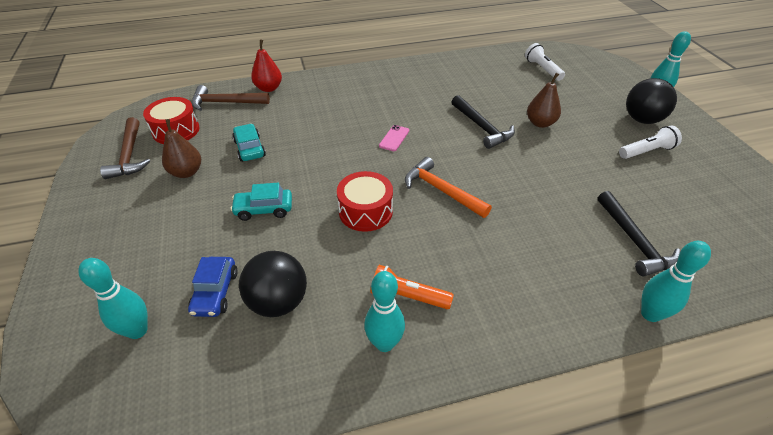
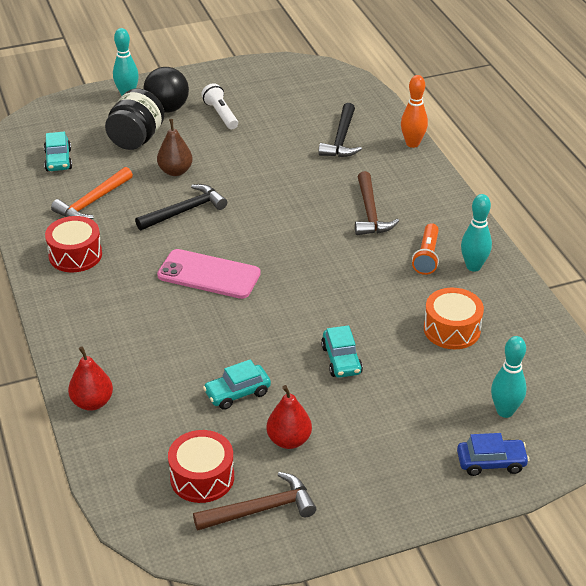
camera: 95 degrees left, 5 degrees down
(186, 172) = (289, 440): brown pear -> red pear
(215, 292) = (453, 371): blue car -> blue car (491, 462)
(225, 103) = (131, 441): brown hammer -> brown hammer (370, 213)
(278, 302) = (452, 329): black ball -> orange drum
(365, 211) = (332, 287): red drum -> red drum (75, 255)
(394, 138) = (209, 274): pink phone -> pink phone, size x2.13
(441, 190) = (294, 239): orange hammer -> orange hammer (92, 202)
(542, 69) = (58, 160): white flashlight -> turquoise car
(584, 103) = (136, 139): none -> black jar
(634, 241) = (341, 139): black hammer -> black hammer turned 120 degrees clockwise
(650, 314) = (412, 143): turquoise bowling pin -> orange bowling pin

